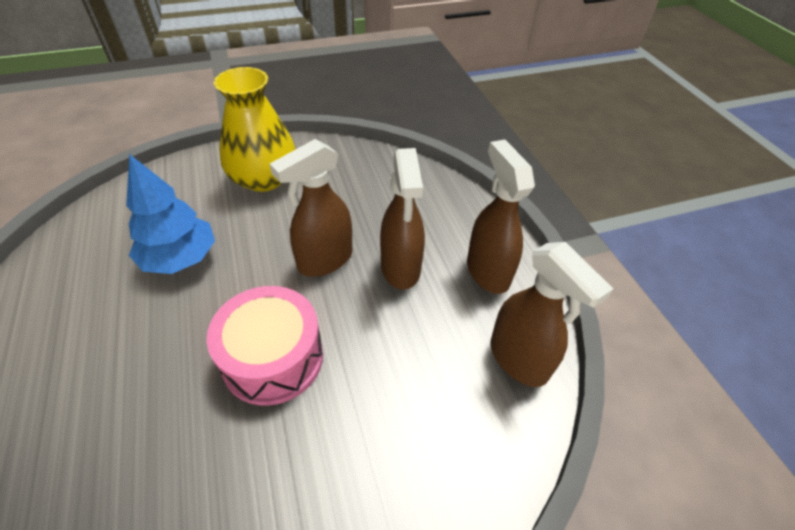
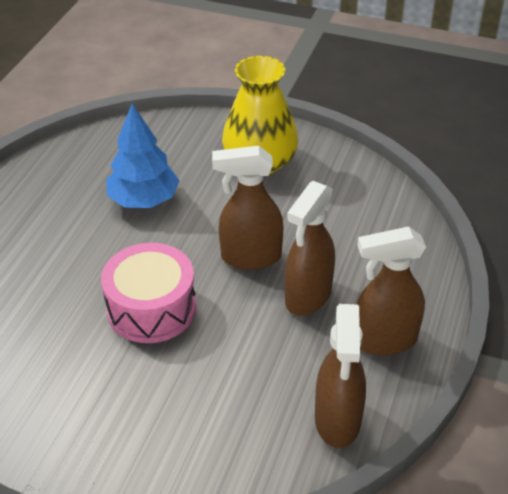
camera: 40 degrees right, 5 degrees down
(487, 271) = (384, 340): brown spray bottle -> brown spray bottle turned 120 degrees counterclockwise

